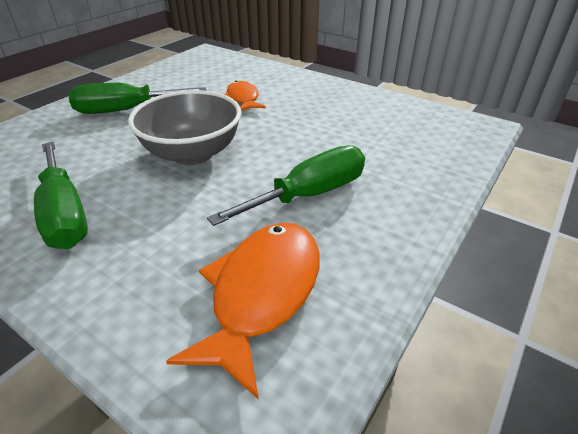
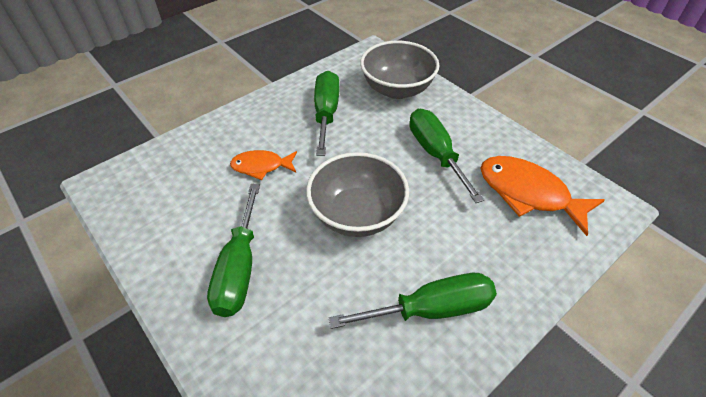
camera: 75 degrees left, 10 degrees up
(337, 116) = (326, 113): none -> green screwdriver
(418, 152) = (397, 89): none -> grey bowl

